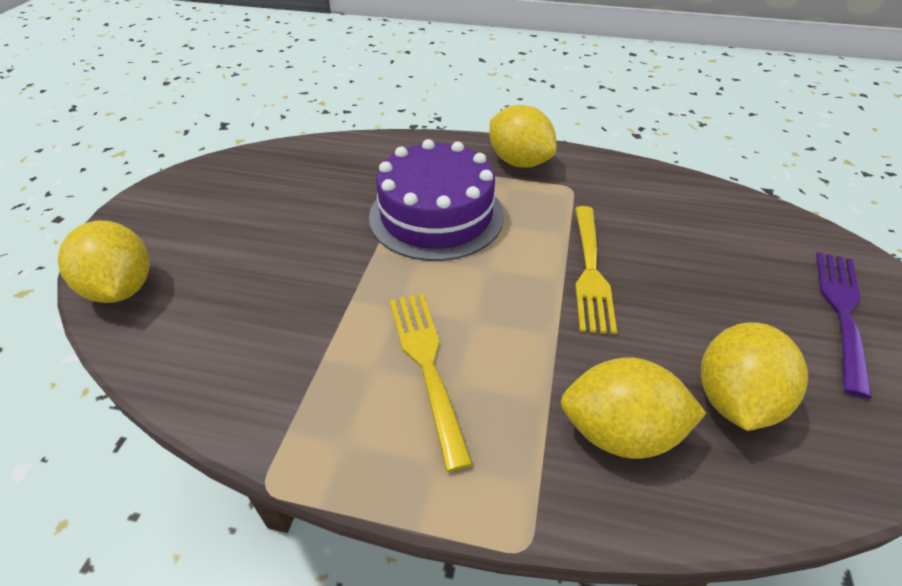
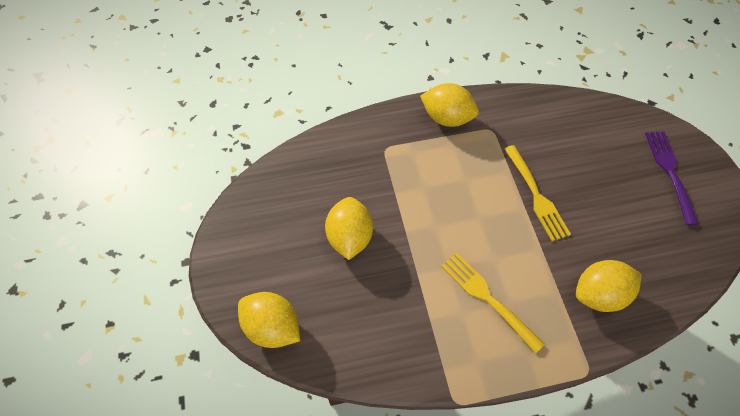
camera: 25 degrees left, 15 degrees up
(436, 215) = (424, 187): purple cake -> none
(734, 399) = (641, 251): yellow lemon -> yellow lemon (349, 237)

